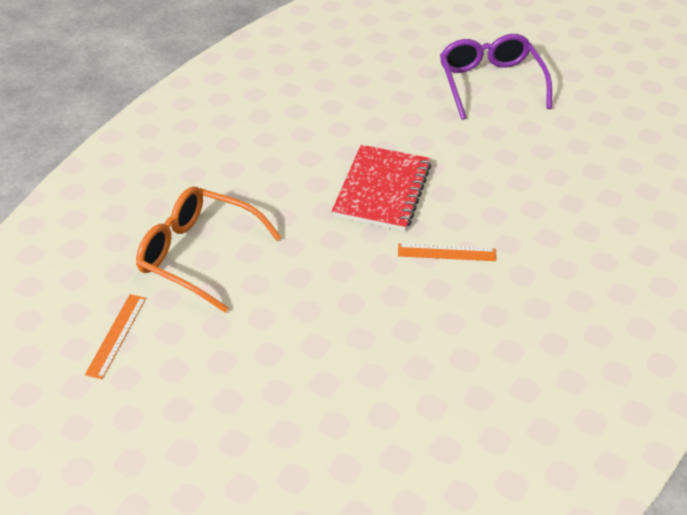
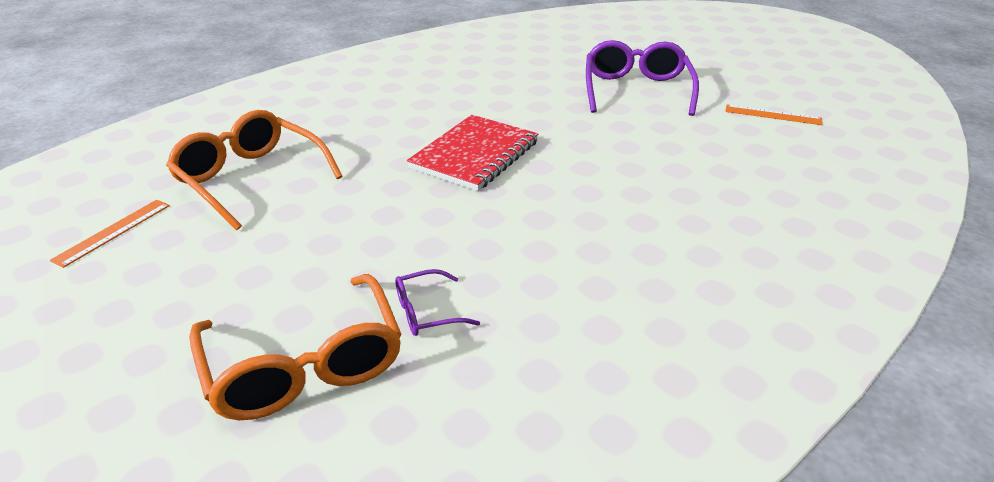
camera: 15 degrees right, 10 degrees down
(358, 420) = (305, 365): none -> orange glasses
(422, 356) = (426, 312): none -> purple glasses
(446, 252) = (514, 217): orange ruler -> orange ruler (773, 115)

